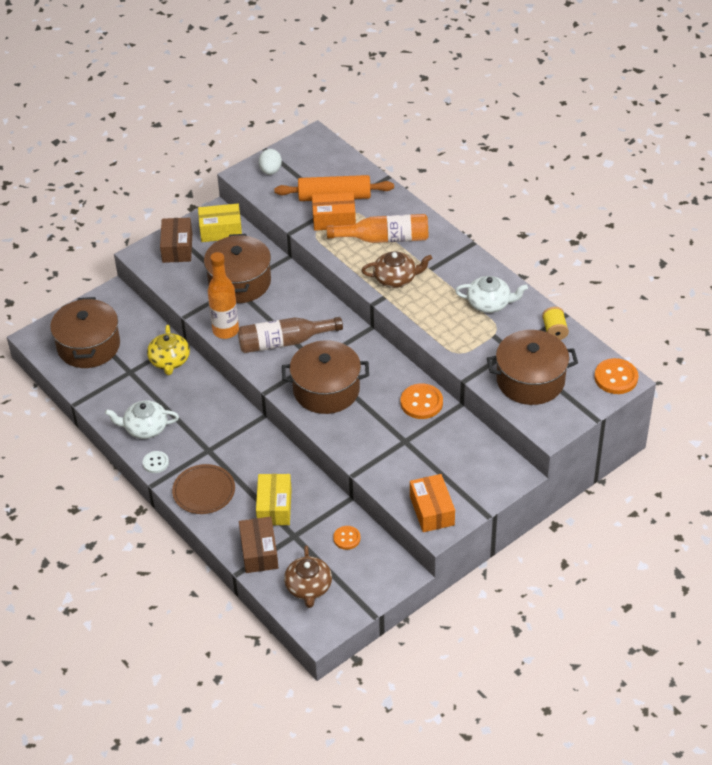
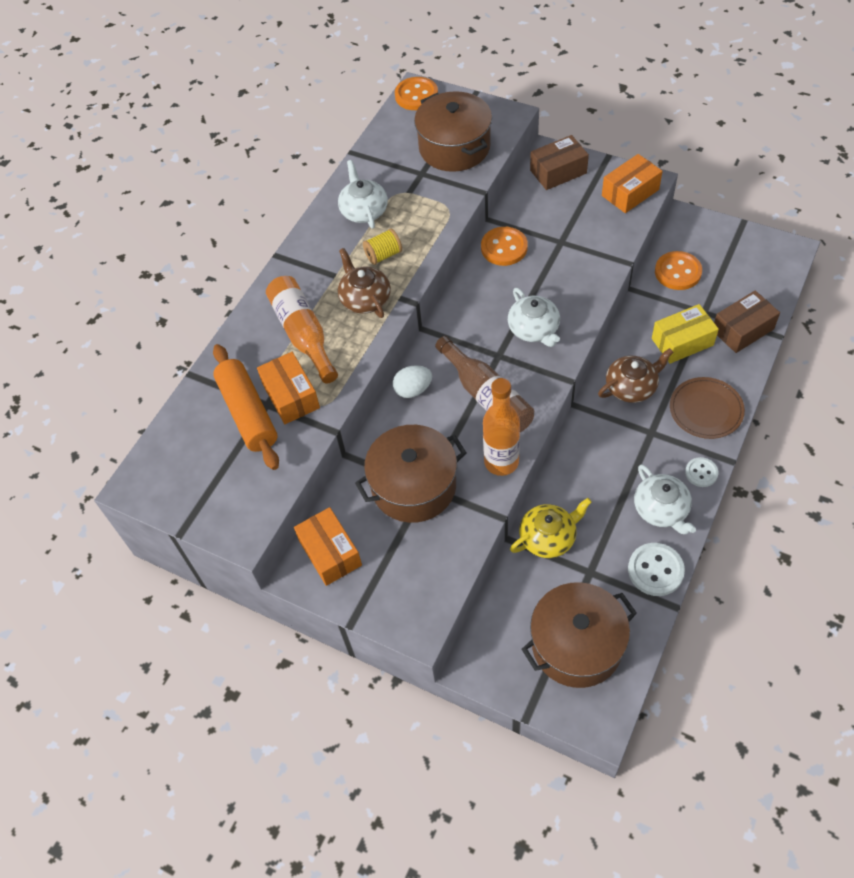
camera: 110 degrees left, 10 degrees up
(105, 405) = (655, 570): none -> white button
(177, 248) = (385, 589): brown box -> brown box (558, 172)
(221, 230) = (330, 553): yellow box -> orange box
(270, 171) = (223, 506): white egg -> white egg (413, 390)
(308, 587) = (751, 276): brown teapot -> brown teapot (631, 387)
(326, 390) = (534, 329): brown pot -> white teapot
(347, 538) = (678, 272): orange button -> orange button, size x1.63
(554, 331) = (378, 152): yellow spool -> yellow spool (383, 255)

